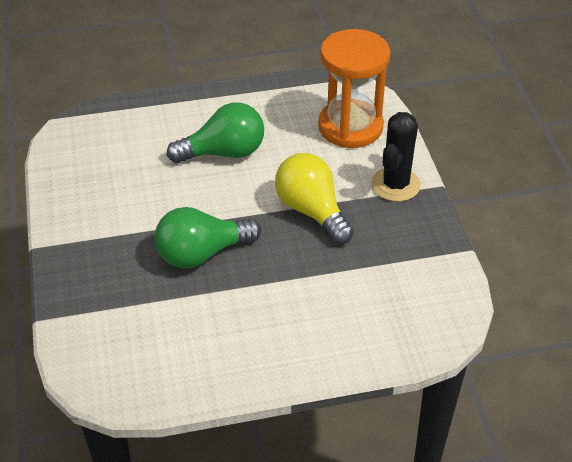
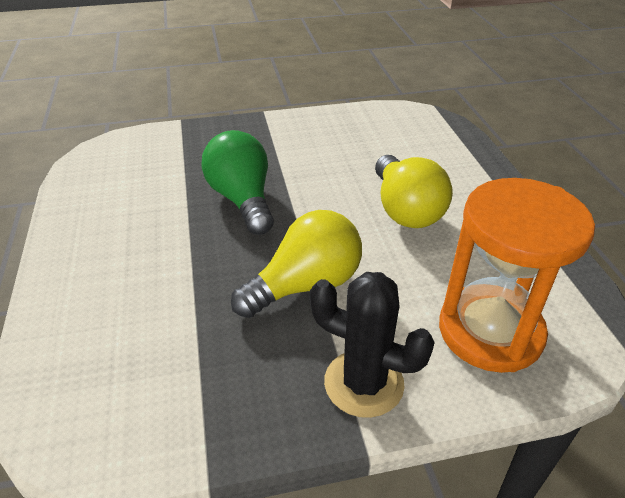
camera: 90 degrees right, 5 degrees down
(224, 152) = (405, 210): green light bulb -> yellow light bulb

